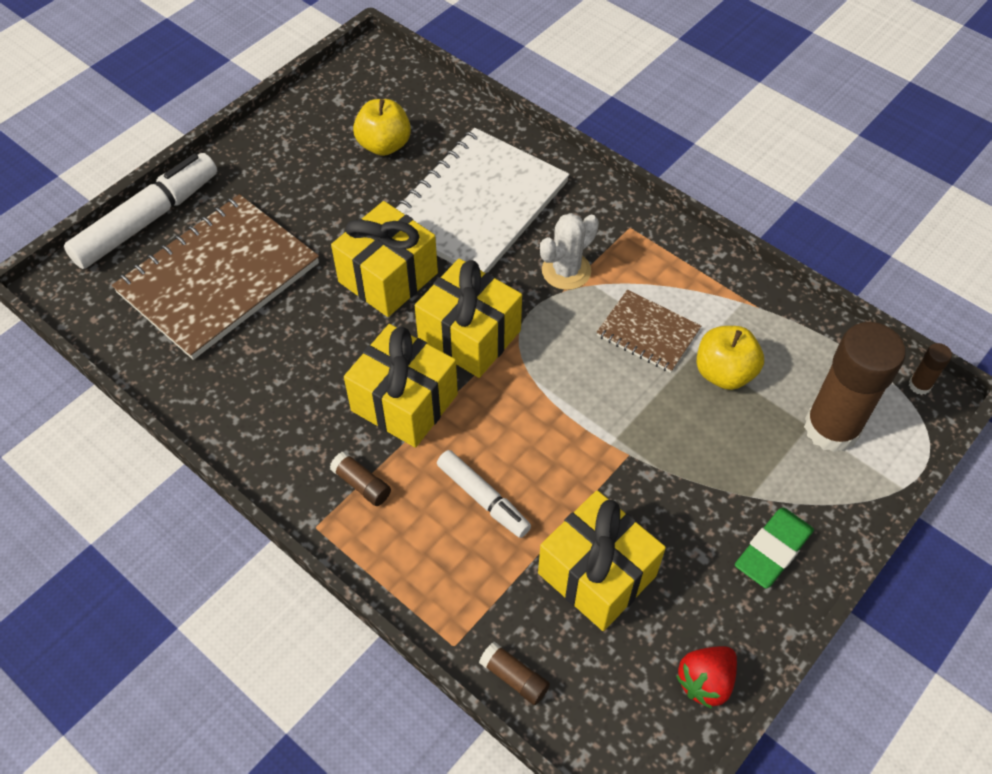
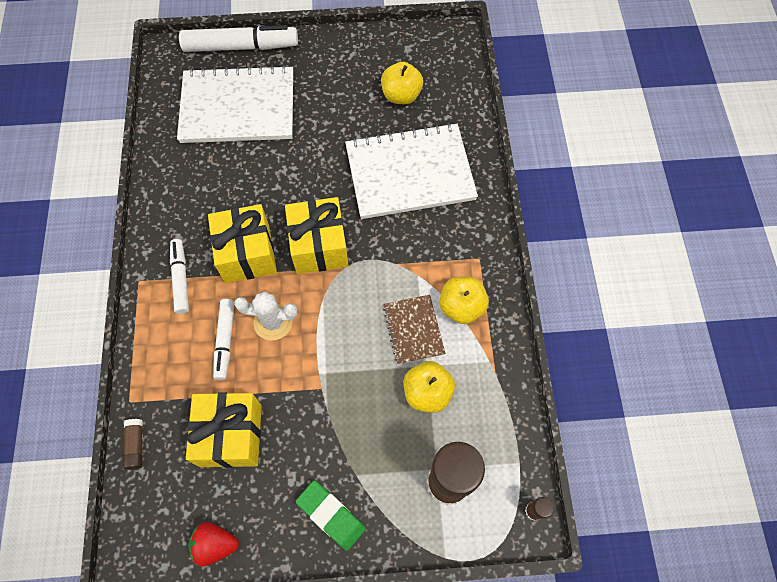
camera: 45 degrees right, 10 degrees up
(218, 278) = (238, 107): brown notebook -> white notebook
(361, 484) = (181, 279): brown glue stick -> white marker
(388, 277) = (316, 176): yellow gift -> none
(566, 271) = (412, 253): white cactus -> white cactus (273, 322)
(665, 279) = (461, 307): none -> yellow apple
(773, 550) = (331, 515): green eraser -> green eraser turned 45 degrees clockwise

